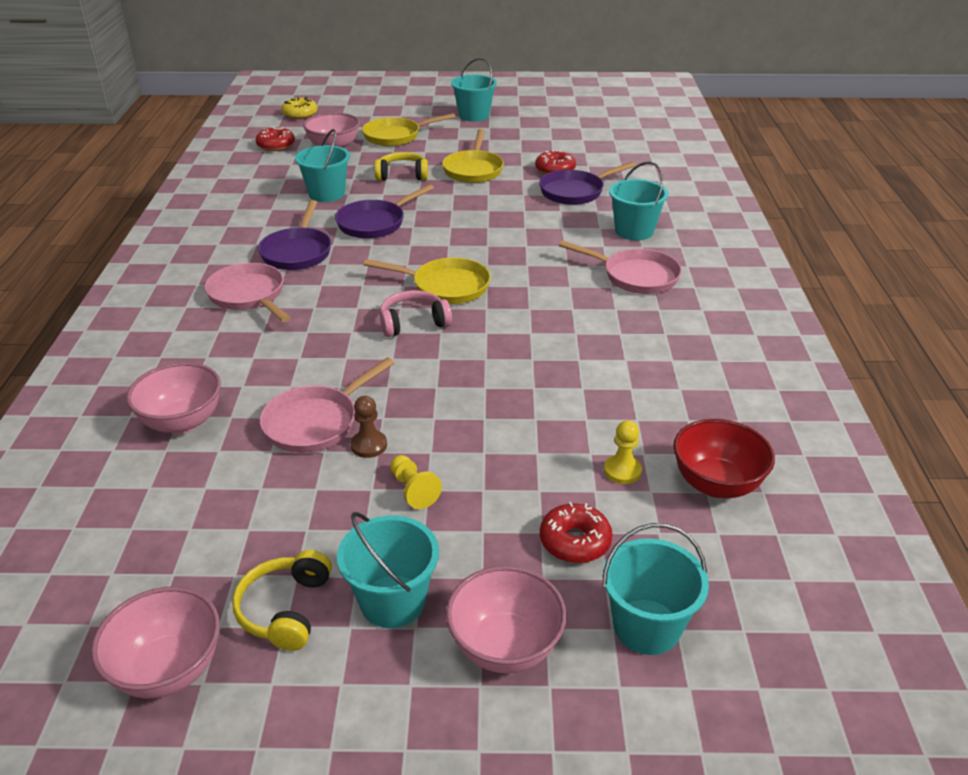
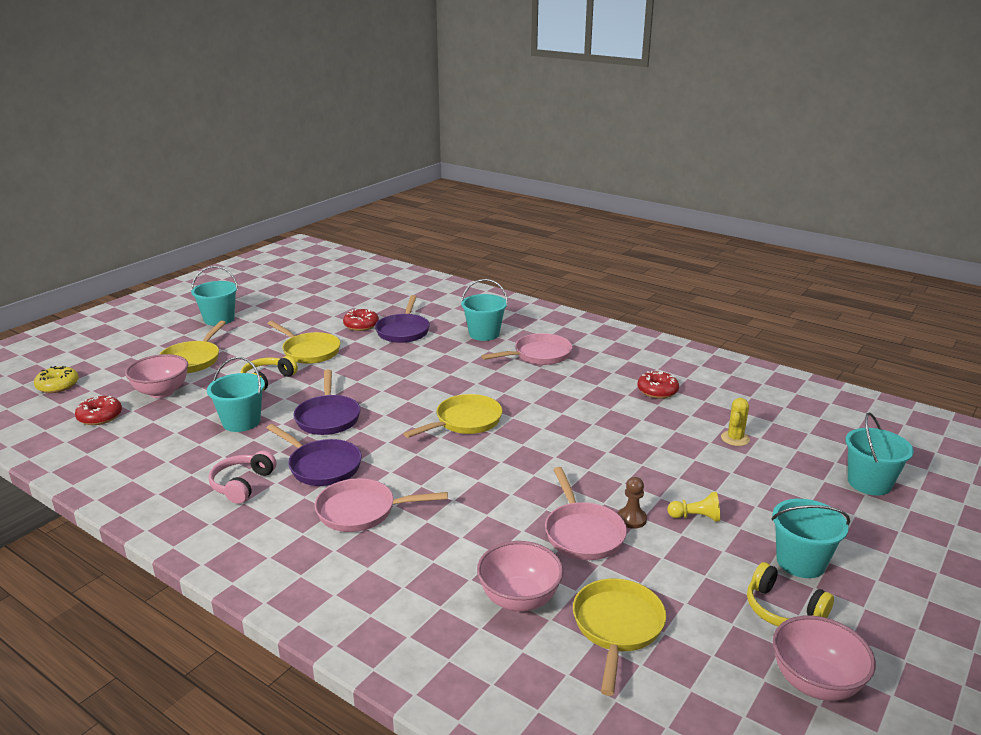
camera: 55 degrees left, 10 degrees down
(177, 495) = (617, 627): none -> yellow pan
(413, 322) = (497, 450): pink headphones -> pink headphones (242, 484)
(505, 646) = (862, 534): pink bowl -> none
(575, 541) = (787, 478): red donut -> red donut (657, 391)
(622, 471) = (735, 438): yellow pawn -> yellow cactus
(716, 484) = (768, 416): red bowl -> none

